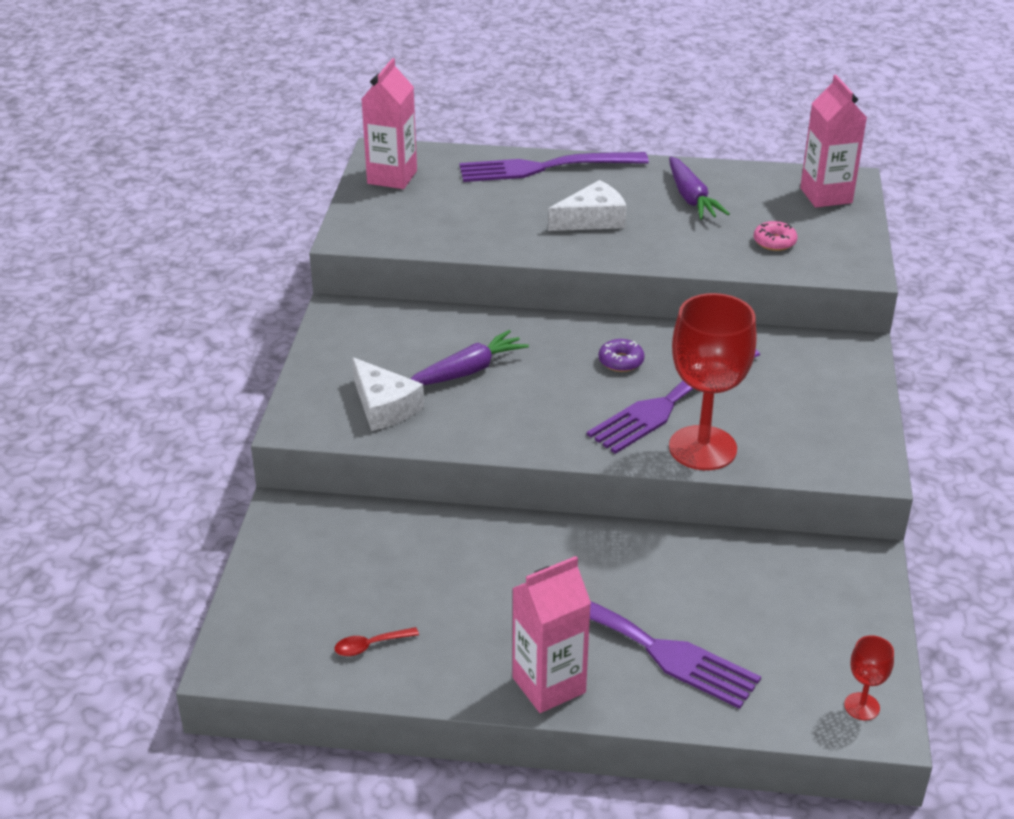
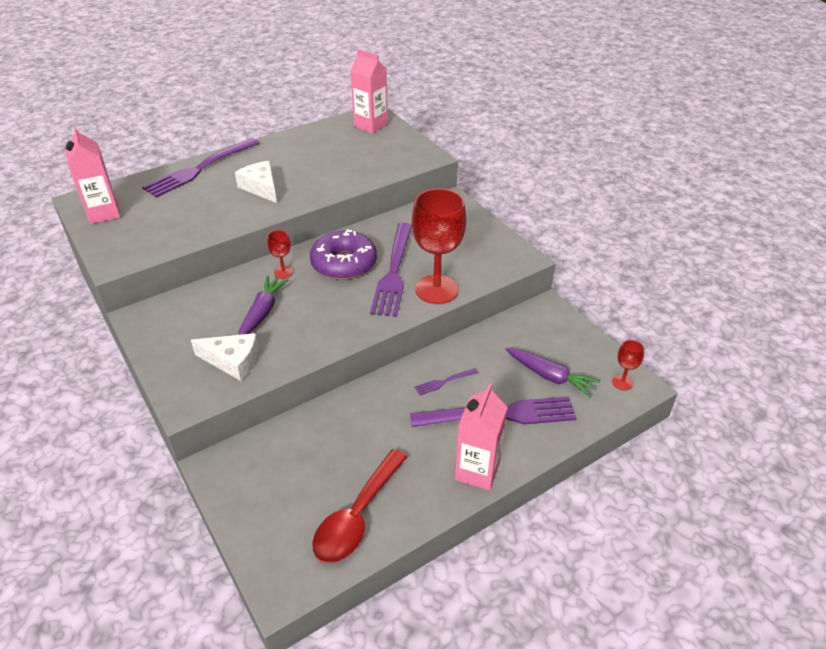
camera: 40 degrees left, 5 degrees up
(370, 646) = (357, 516): red spoon -> red spoon, size x2.36
(538, 337) = (283, 272): none -> red goblet
(592, 219) = (261, 187): white cheese -> white cheese turned 60 degrees counterclockwise
(620, 570) = (444, 382): none -> purple fork
(621, 361) = (344, 263): purple donut -> purple donut, size x2.20
(691, 198) = (303, 154): purple carrot -> purple carrot (550, 376)
(774, 242) = (372, 159): pink donut -> none

